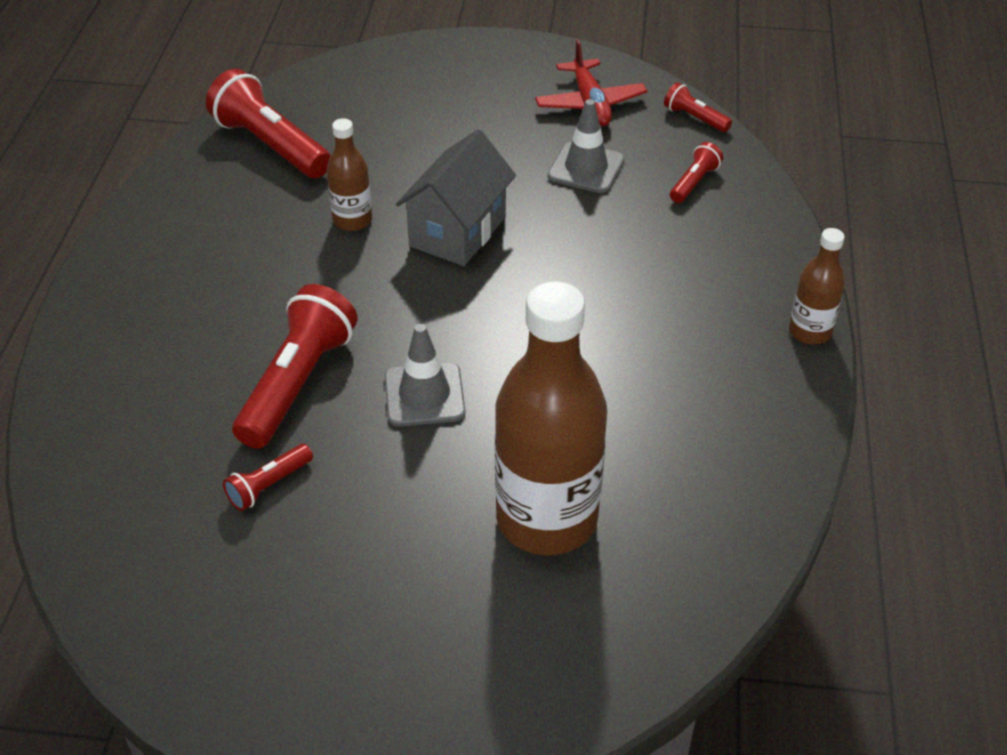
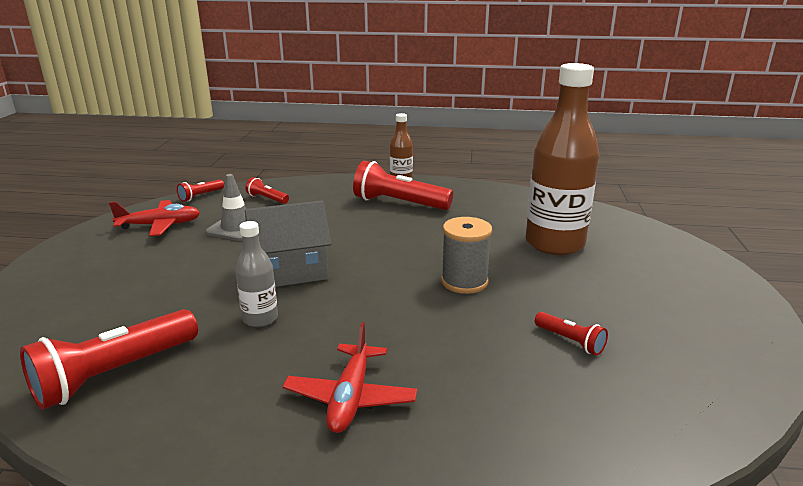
camera: 90 degrees left, 20 degrees down
(204, 296) = (350, 398): none -> red plane
(297, 383) = (461, 335): red flashlight -> red flashlight (399, 203)
(352, 220) = (260, 319): brown bottle -> grey bottle
(424, 395) = (464, 282): grey traffic cone -> grey spool
(458, 231) = (291, 272): grey house -> grey house turned 45 degrees counterclockwise

